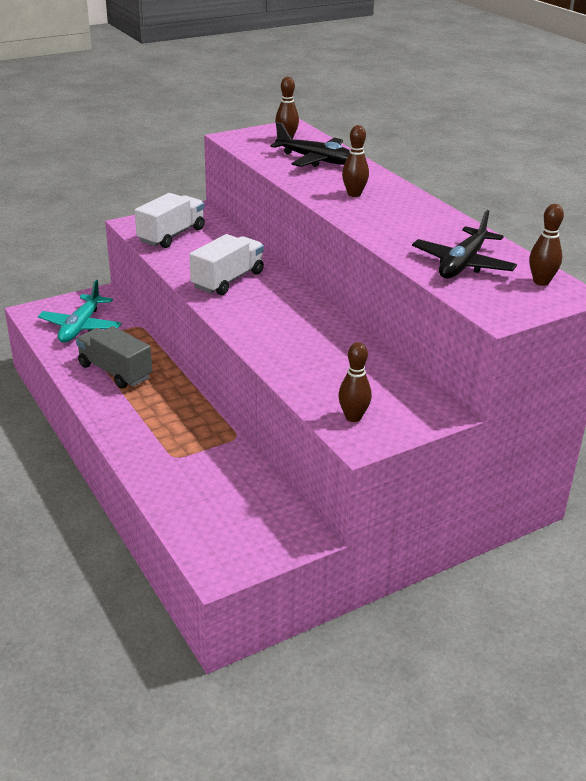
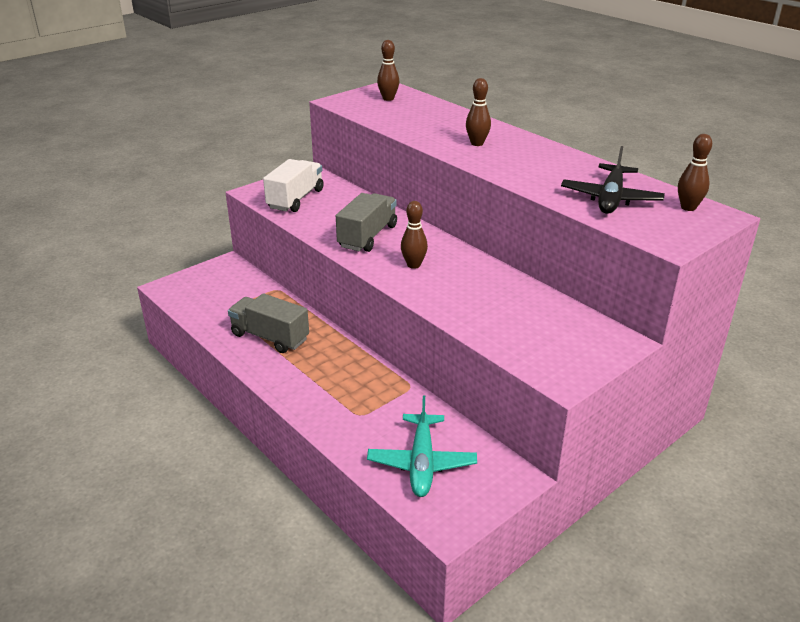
camera: 10 degrees left, 0 degrees up
(81, 327) = (220, 297): turquoise plane -> turquoise plane (422, 463)
(228, 280) = (367, 236): white truck -> grey truck
(316, 160) = (425, 115): black plane -> none
(353, 417) = (545, 356): brown bowling pin -> brown bowling pin (413, 265)

